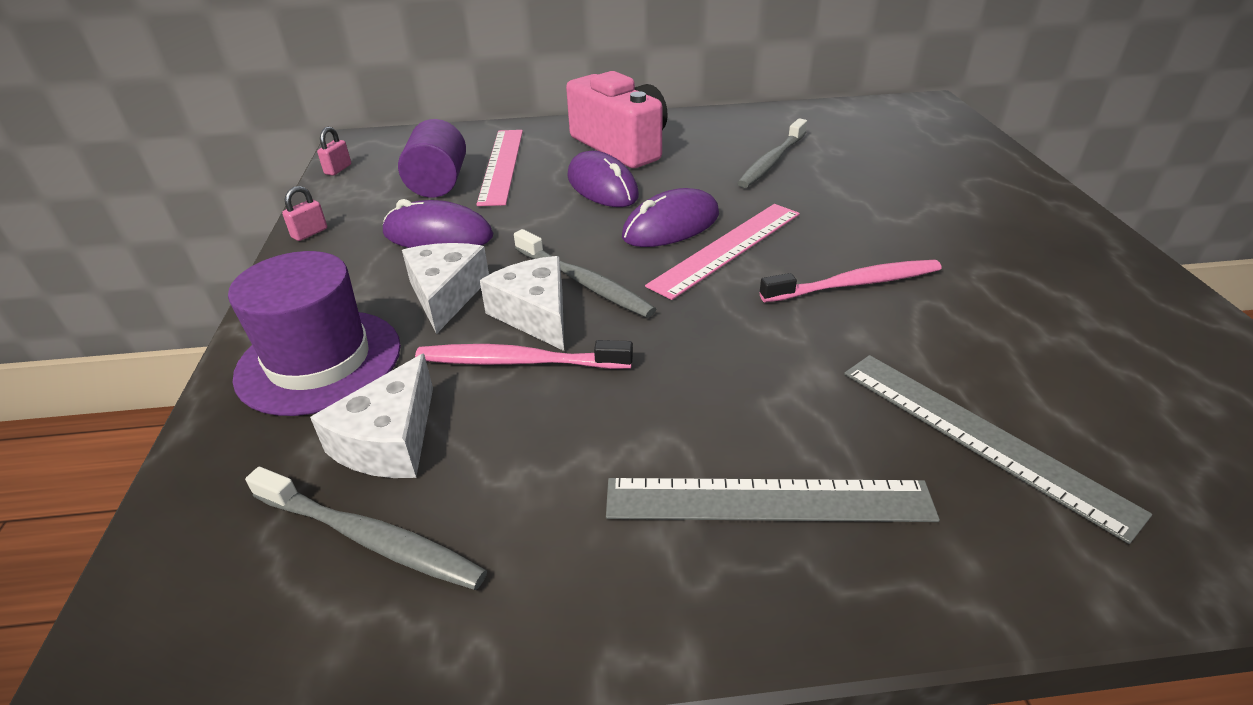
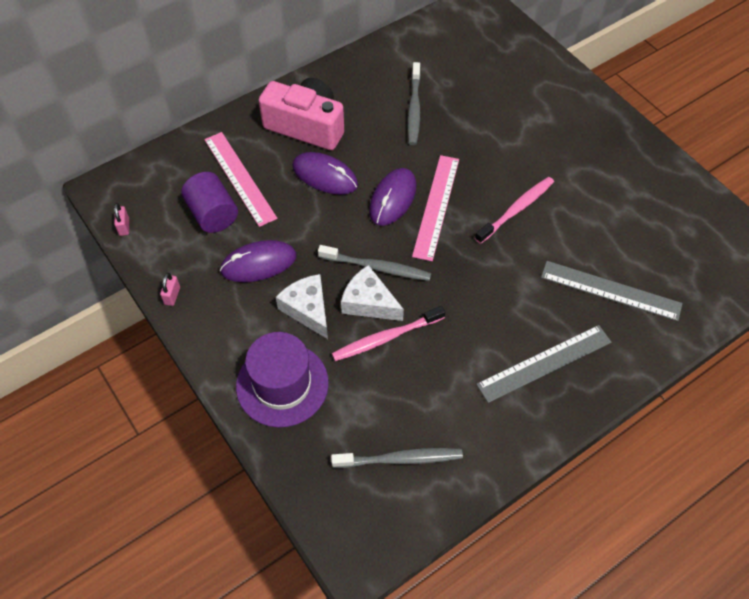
camera: 30 degrees left, 20 degrees up
(389, 440) = (364, 411): white cheese -> none

